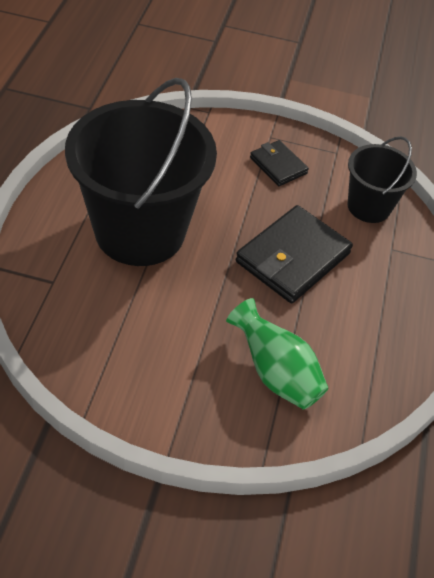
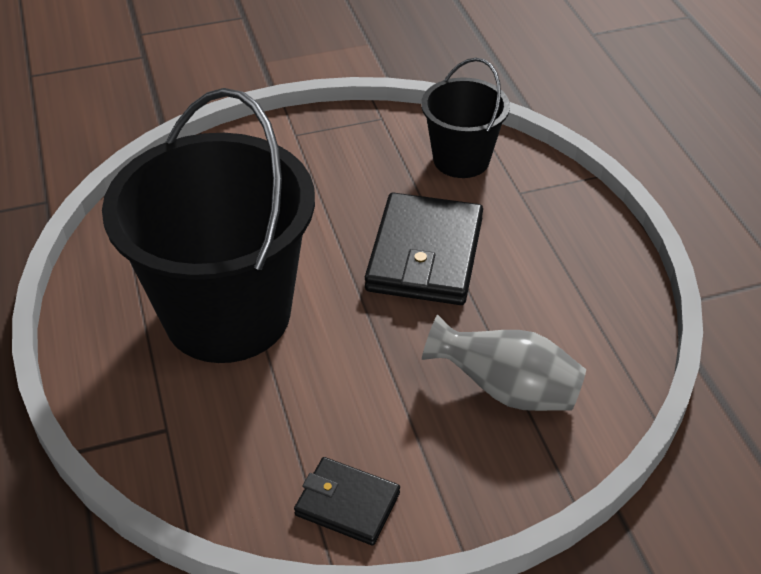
camera: 25 degrees left, 5 degrees down
(275, 373) = (506, 390): green vase -> grey vase
(278, 165) = (329, 162): black wallet -> black wallet (347, 504)

